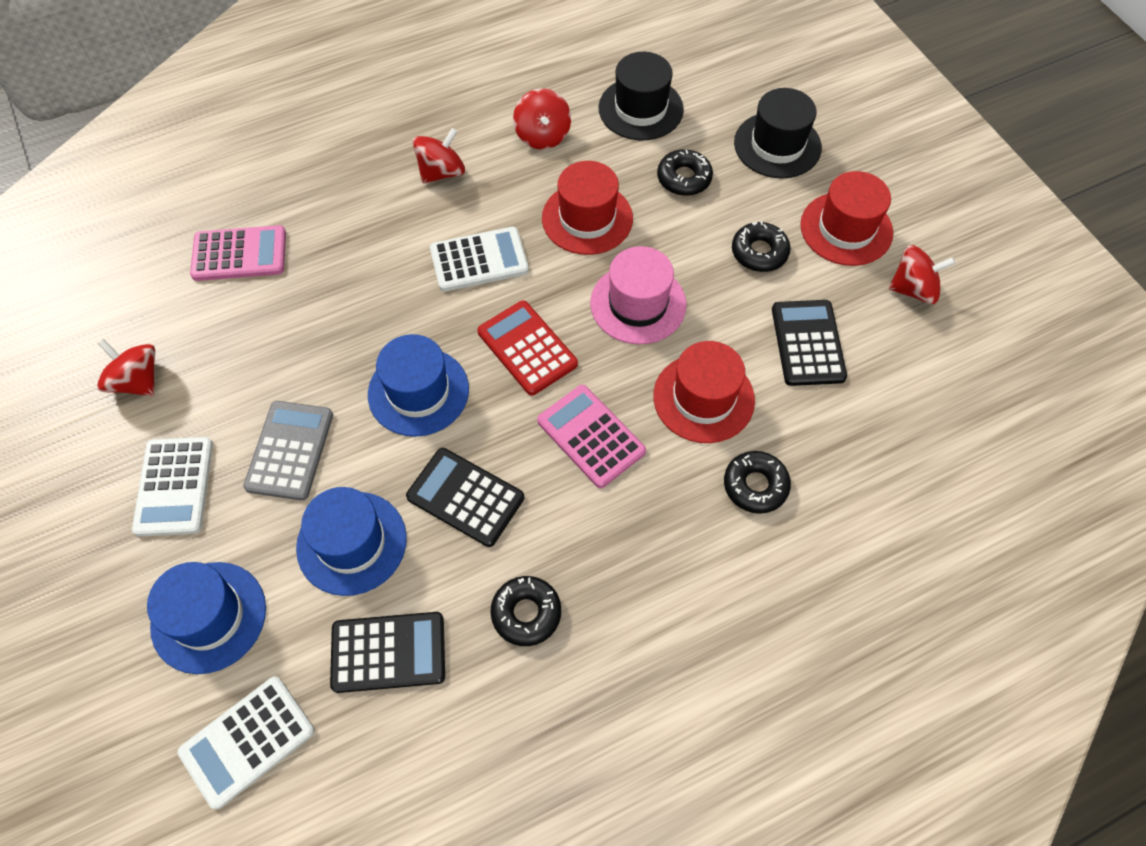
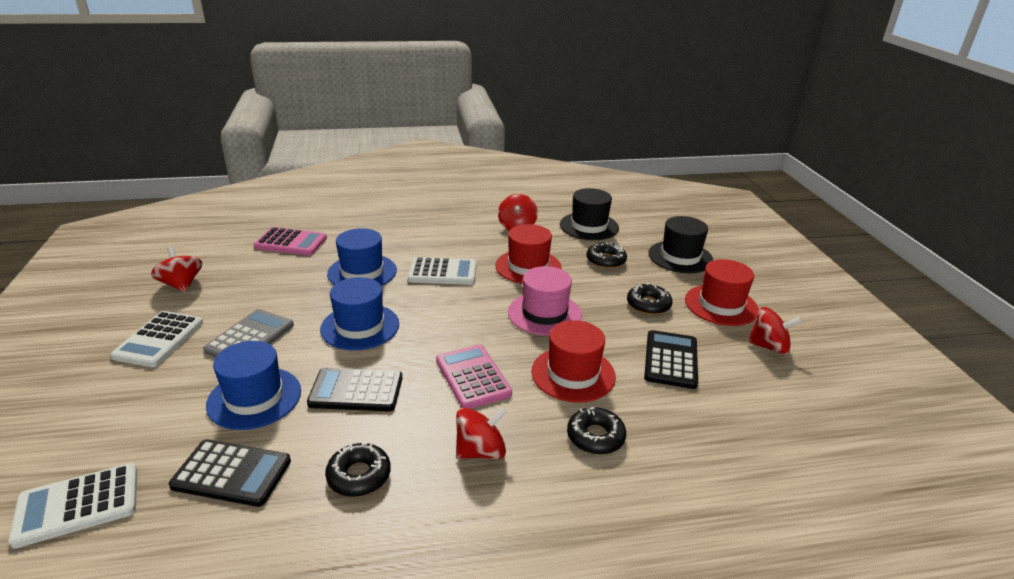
camera: 15 degrees right, 30 degrees down
(209, 617) = (119, 416): blue hat -> blue hat (362, 272)
(441, 172) = (442, 231): red spinning top -> red spinning top (480, 451)
(465, 497) = (356, 391): black calculator -> black calculator turned 45 degrees counterclockwise
(527, 348) = (451, 320): red calculator -> none

